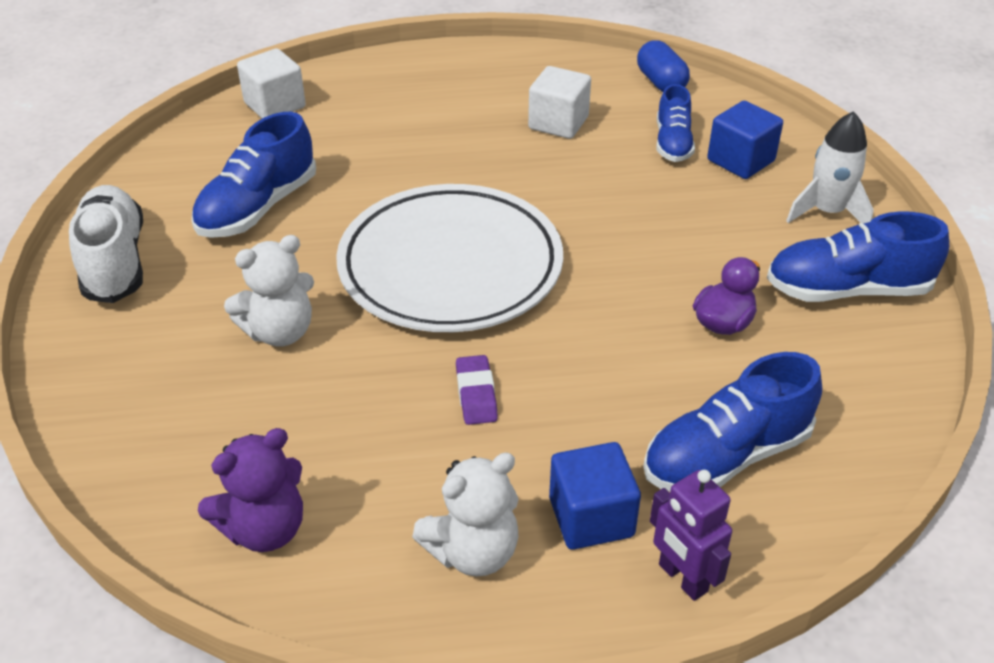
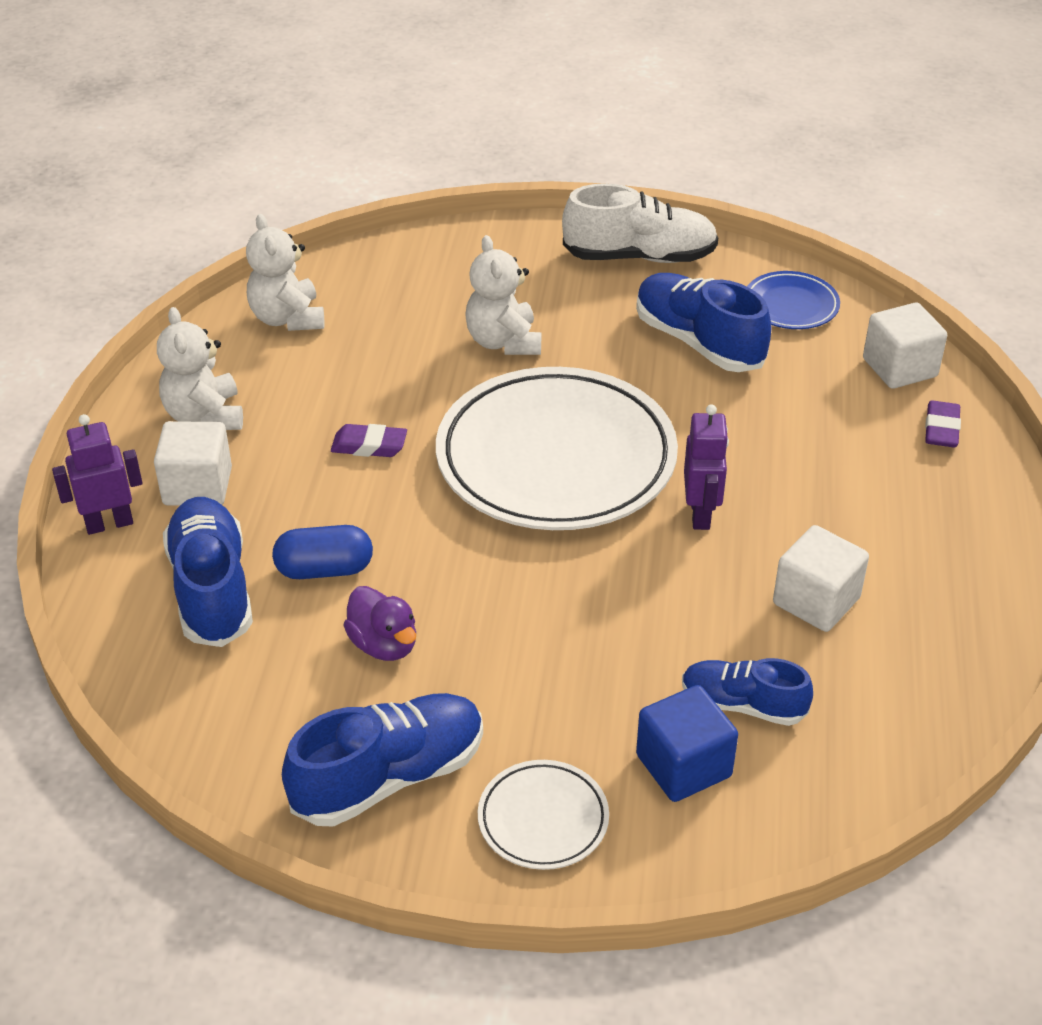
camera: 105 degrees right, 0 degrees up
(192, 163) = (791, 305): none -> blue plate
(264, 528) = (287, 318): purple teddy bear -> white teddy bear
(348, 84) = (941, 429): none -> purple eraser
(489, 181) = (700, 514): none -> purple robot
(591, 517) = (197, 486): blue cube -> white cube
(661, 82) = (907, 739): blue capsule -> blue capsule (324, 569)
(827, 212) = (543, 819): white rocket -> white plate
(847, 290) = (389, 777): blue shoe -> blue shoe turned 45 degrees clockwise

